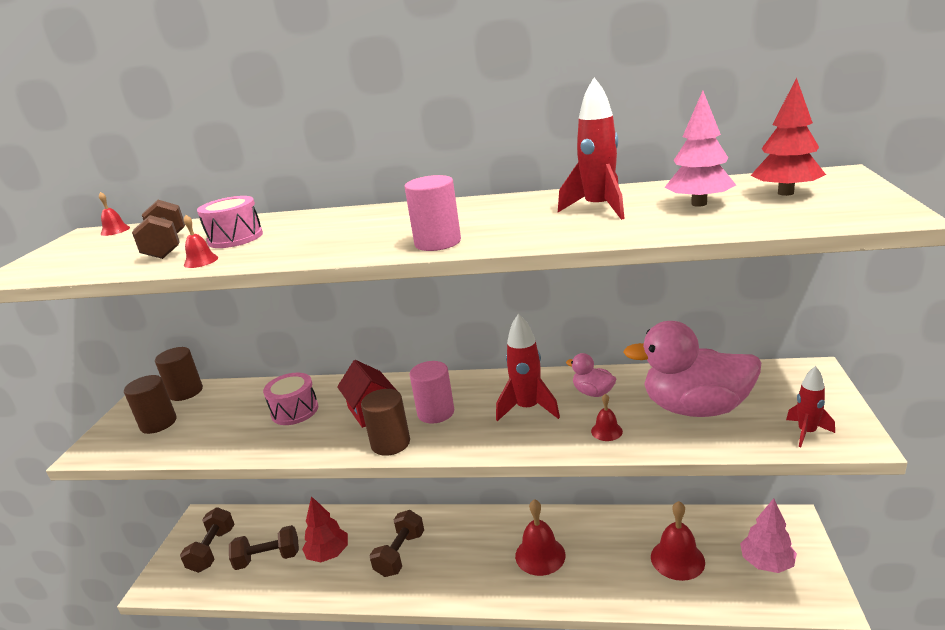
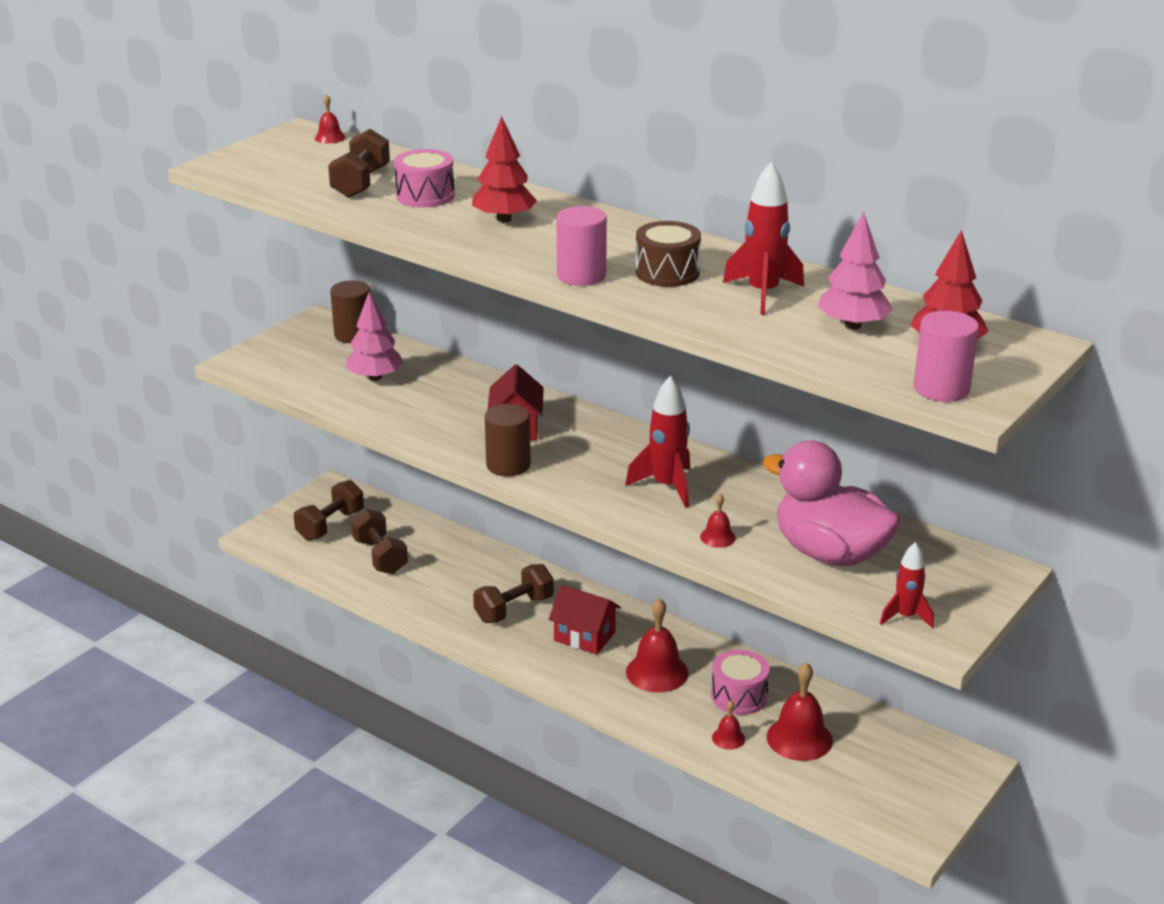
camera: 25 degrees right, 5 degrees up
(158, 423) = (311, 359): brown cylinder -> none
(201, 261) = (377, 215): red bell -> red bell (728, 738)
(268, 558) = (380, 556): brown dumbbell -> brown dumbbell turned 45 degrees clockwise
(295, 411) = (444, 397): pink drum -> pink drum (739, 696)
(328, 554) = (442, 578): red tree -> red tree (504, 219)
(436, 412) = (575, 454): pink cylinder -> pink cylinder (941, 388)
(467, 551) = (584, 636): none -> red house
(504, 220) = (667, 272): none -> brown drum
(593, 393) = (748, 498): pink duck -> none
(766, 563) = (892, 783): pink tree -> pink tree (375, 377)

